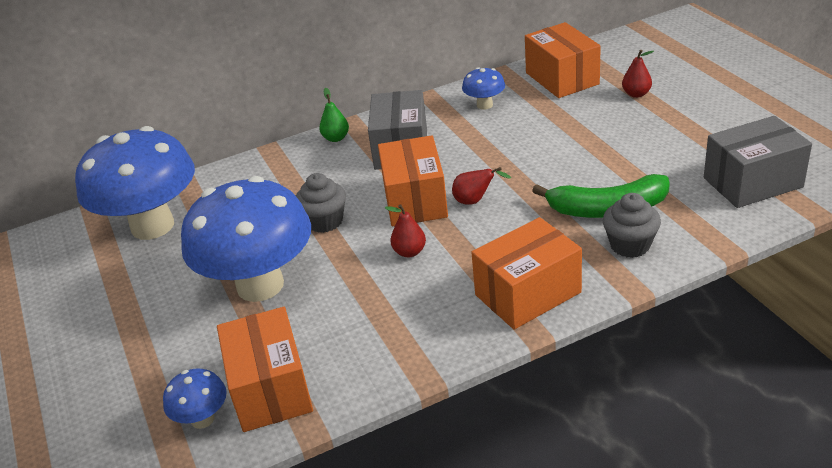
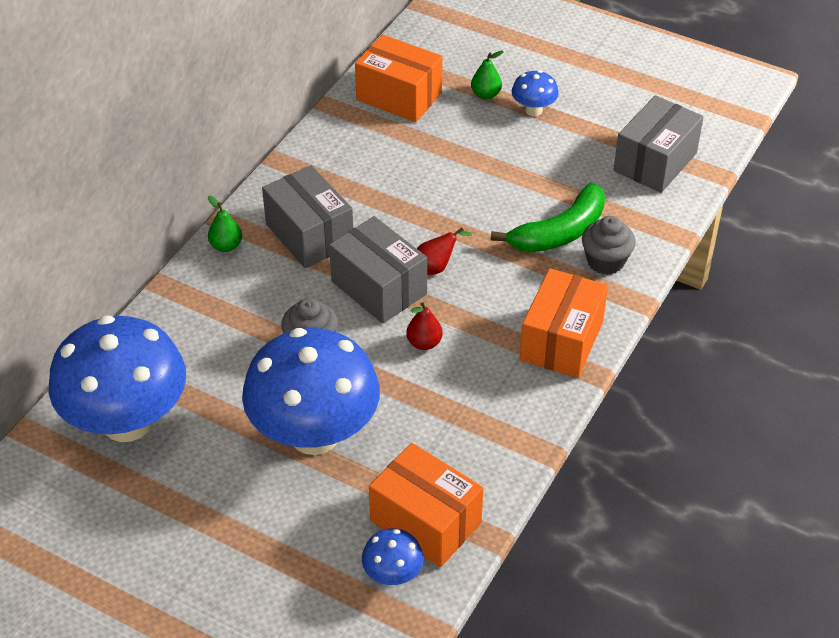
camera: 40 degrees left, 10 degrees up
(415, 200) = (379, 287): orange box -> grey box
(484, 105) = (348, 153): blue mushroom -> blue mushroom (533, 110)
(636, 94) = (486, 94): red pear -> green pear

